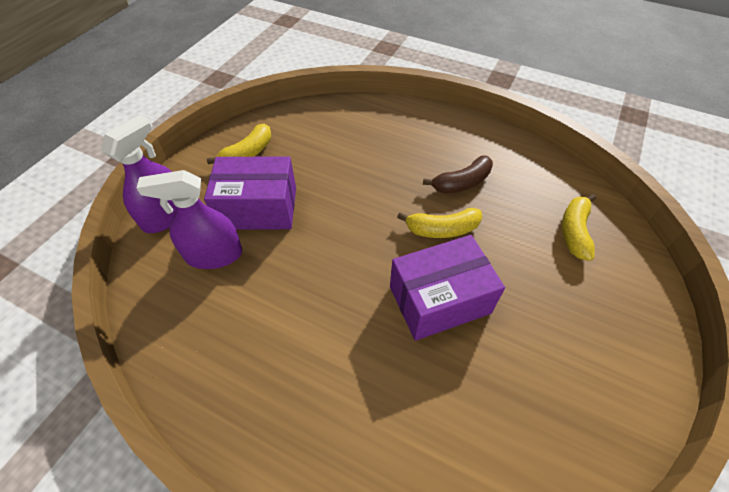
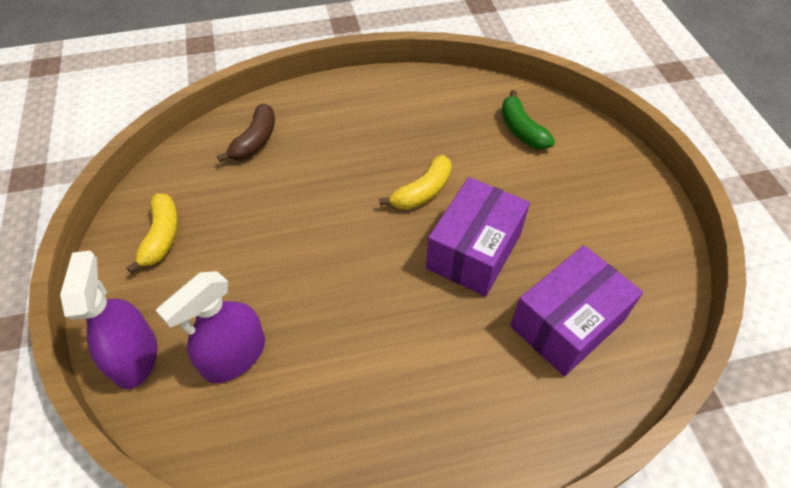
camera: 40 degrees left, 0 degrees up
(258, 208) = (233, 282): purple box -> purple box (567, 323)
(462, 183) = (401, 141): brown banana -> brown banana (255, 141)
(574, 231) = (521, 130): yellow banana -> green banana

